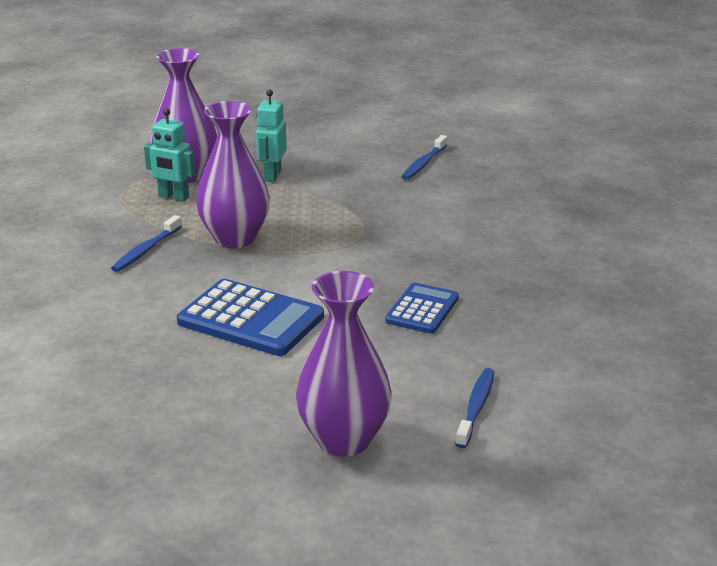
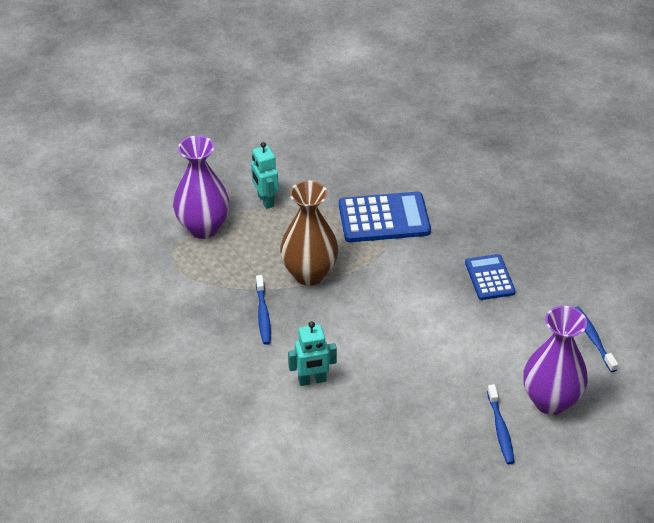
camera: 35 degrees left, 15 degrees up
(173, 197) = (221, 255): turquoise robot -> turquoise robot (312, 380)
(235, 238) = (309, 274): purple vase -> brown vase
(251, 319) = (400, 339): blue calculator -> blue calculator (384, 218)
(423, 163) = (354, 140): blue toothbrush -> blue toothbrush (500, 429)

